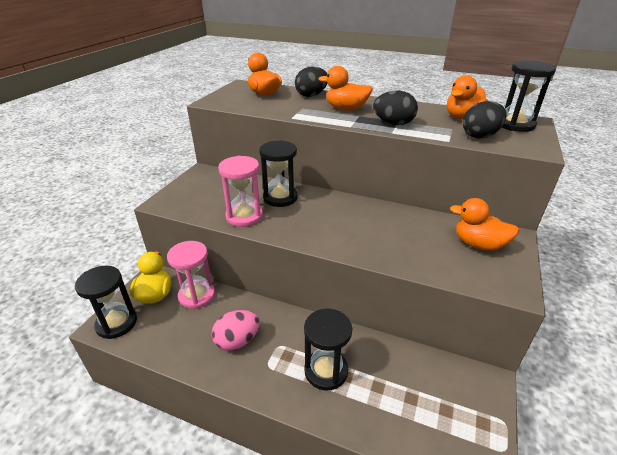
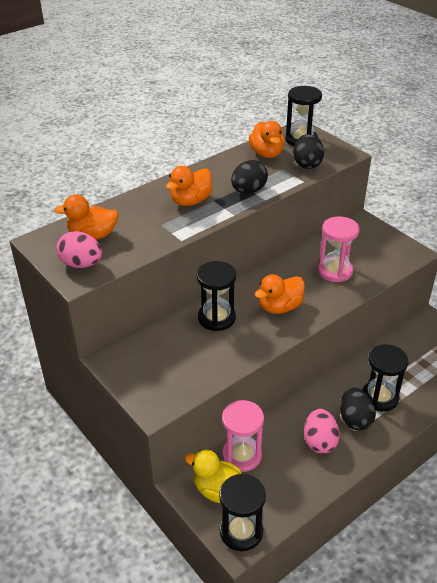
camera: 60 degrees left, 5 degrees up
(229, 99) = (81, 264): none -> pink egg
(244, 216) = (231, 352): pink hourglass -> pink hourglass (335, 271)
(311, 95) = (132, 207): black egg -> black egg (355, 419)
(478, 244) = (362, 242): orange duck -> orange duck (280, 307)

